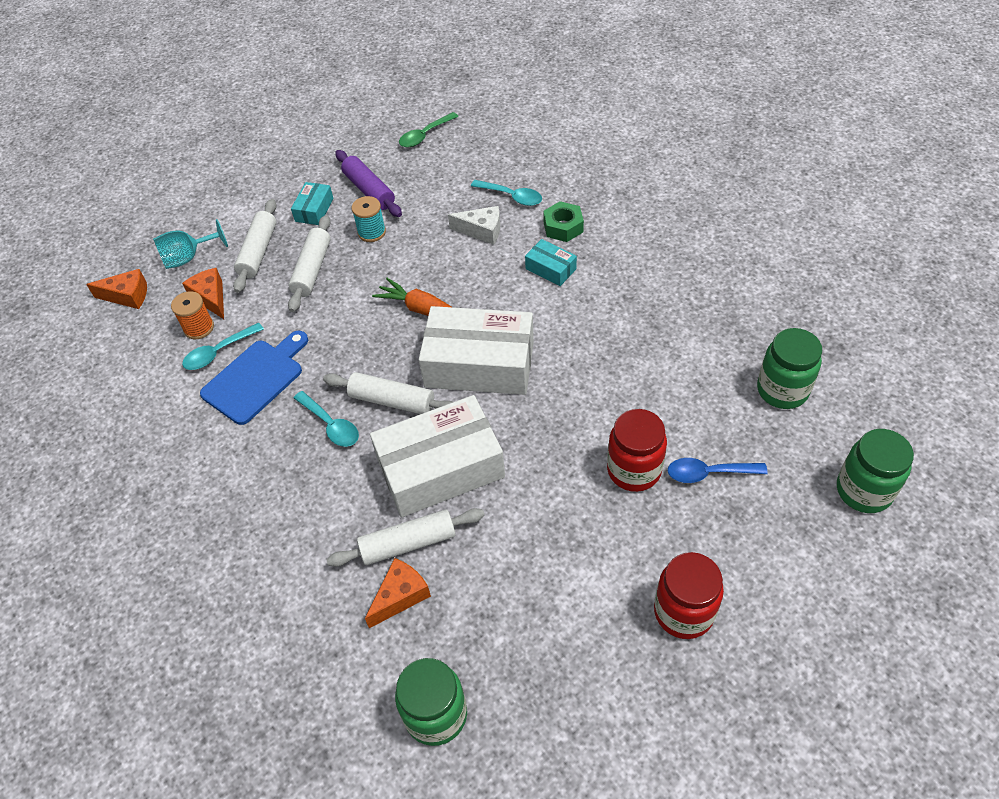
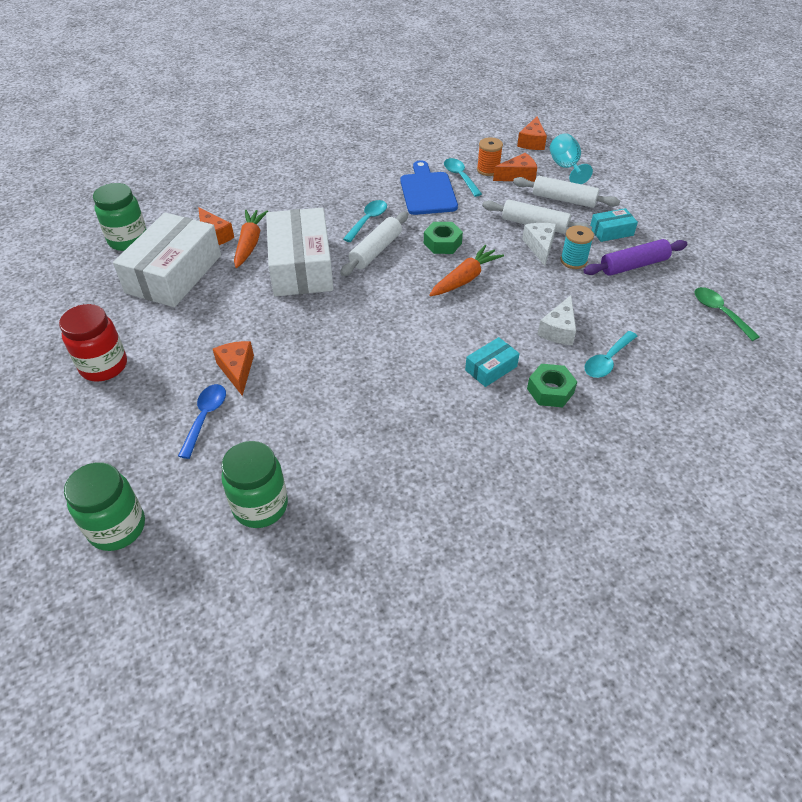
camera: 100 degrees right, 5 degrees down
(256, 378) = (427, 191): blue cutting board -> blue cutting board turned 150 degrees counterclockwise
(314, 210) = (611, 231): turquoise box -> turquoise box turned 45 degrees counterclockwise
(331, 425) = (368, 220): turquoise spoon -> turquoise spoon turned 150 degrees clockwise
(353, 260) = (540, 247): none -> white cheese
(364, 342) = (442, 243): none -> green nut
(408, 543) = (249, 244): white rolling pin -> orange carrot
(479, 364) = (391, 301): white box -> white box (174, 274)
(634, 470) = (237, 370): red jar -> orange cheese

